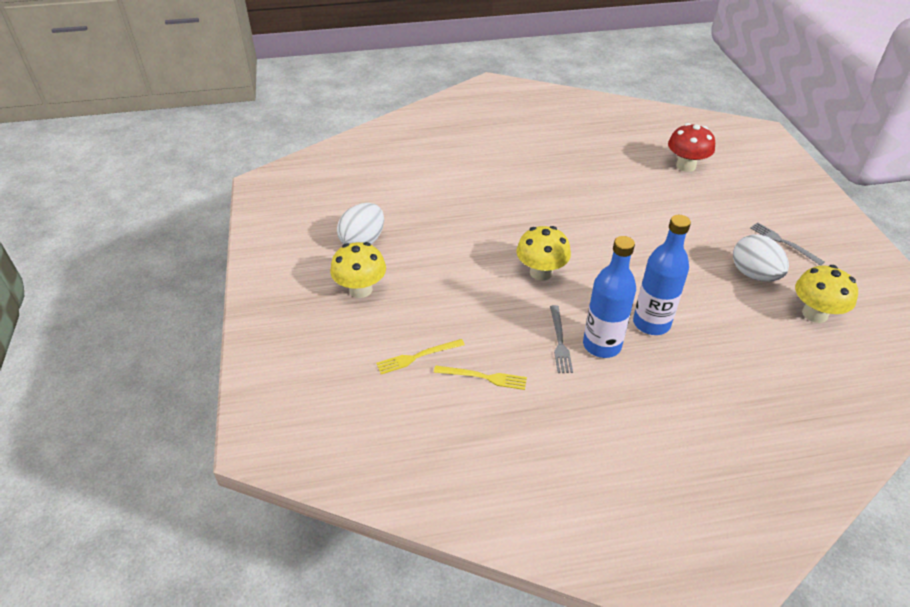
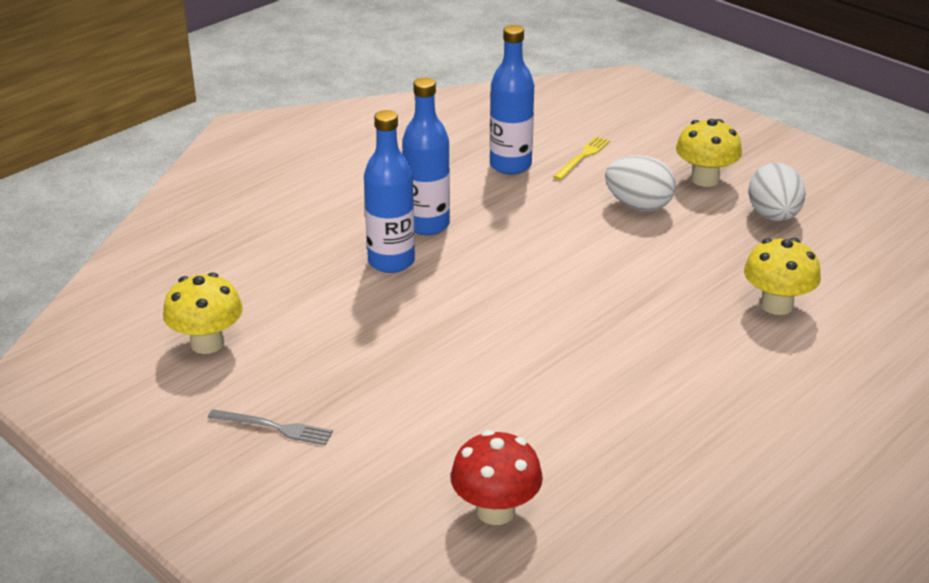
camera: 145 degrees right, 10 degrees down
(483, 377) = (510, 165): yellow fork -> blue bottle
(541, 272) = (552, 263): yellow mushroom -> yellow mushroom (776, 305)
(560, 341) = (470, 213): grey fork -> none
(754, 274) = (299, 362): white egg -> white egg (638, 206)

